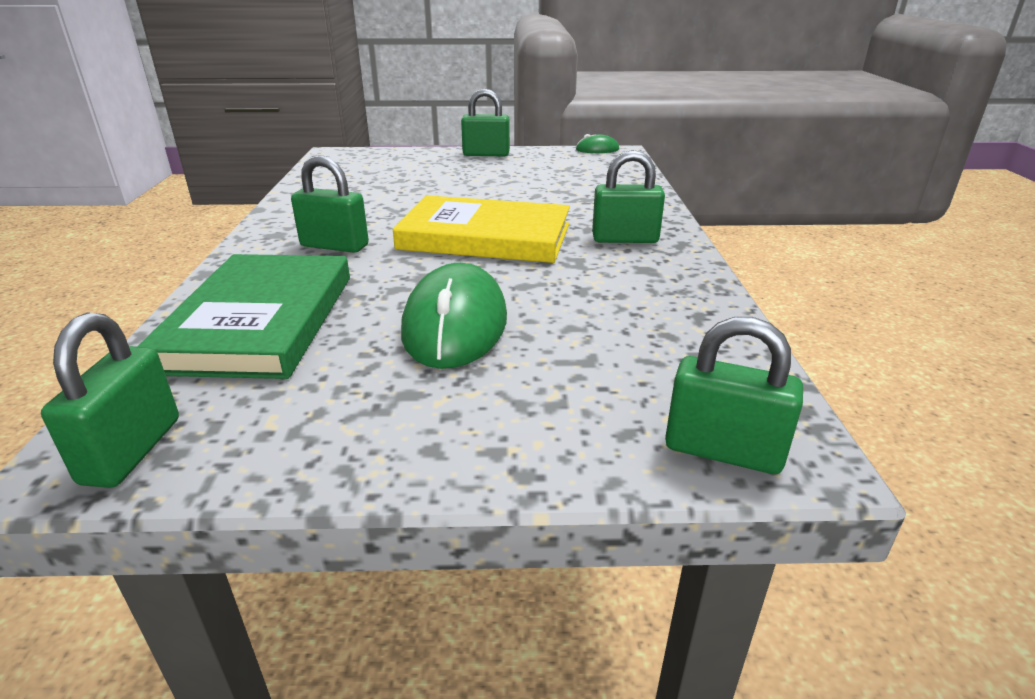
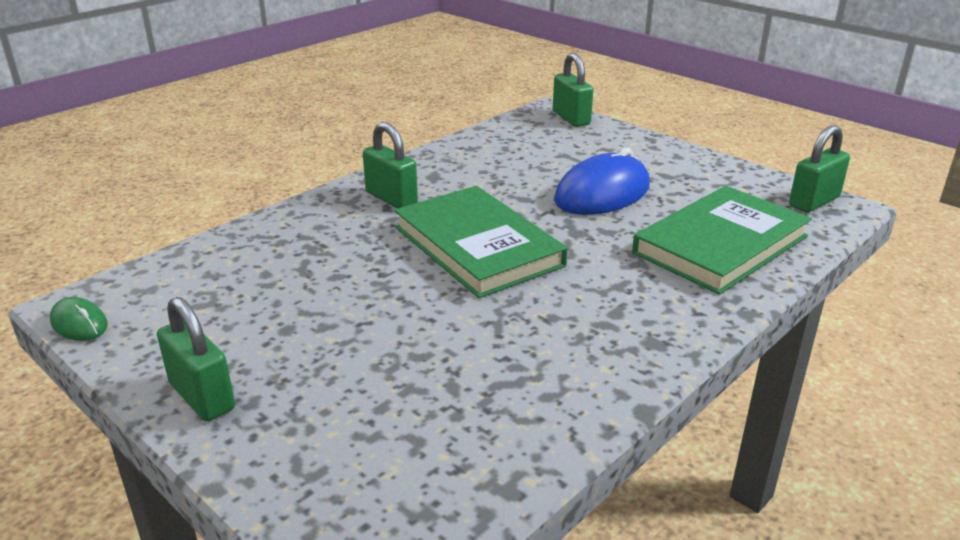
camera: 135 degrees left, 0 degrees up
(334, 246) = (611, 295): green padlock -> none
(455, 325) = (602, 193): green mouse -> blue mouse
(485, 237) = (478, 246): yellow book -> green book

